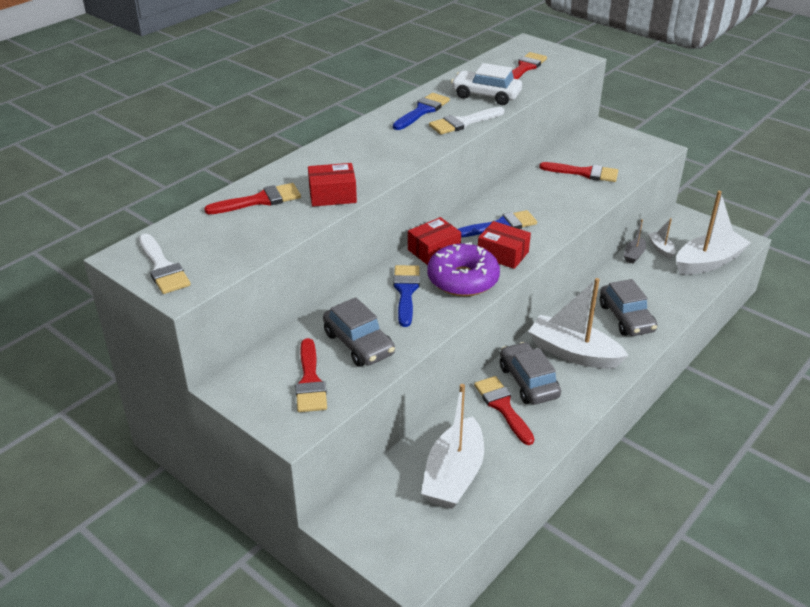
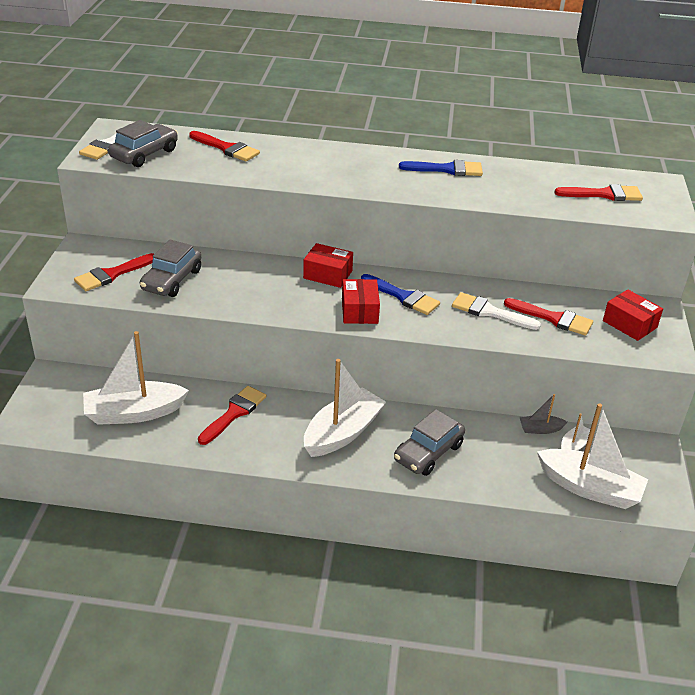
camera: 55 degrees right, 0 degrees up
(332, 195) = (264, 172): red box -> red box (629, 324)
(406, 291) = (257, 279): blue brush -> none
(463, 122) = (452, 193): white brush -> white brush (489, 312)
(463, 279) = (300, 301): purple donut -> none
(486, 95) = (518, 190): white car -> none
(528, 382) = (279, 418): grey car -> grey car (144, 154)
(573, 353) = (342, 433): white boat -> white boat turned 45 degrees clockwise
(584, 173) = (553, 318): red brush -> red brush turned 45 degrees counterclockwise

